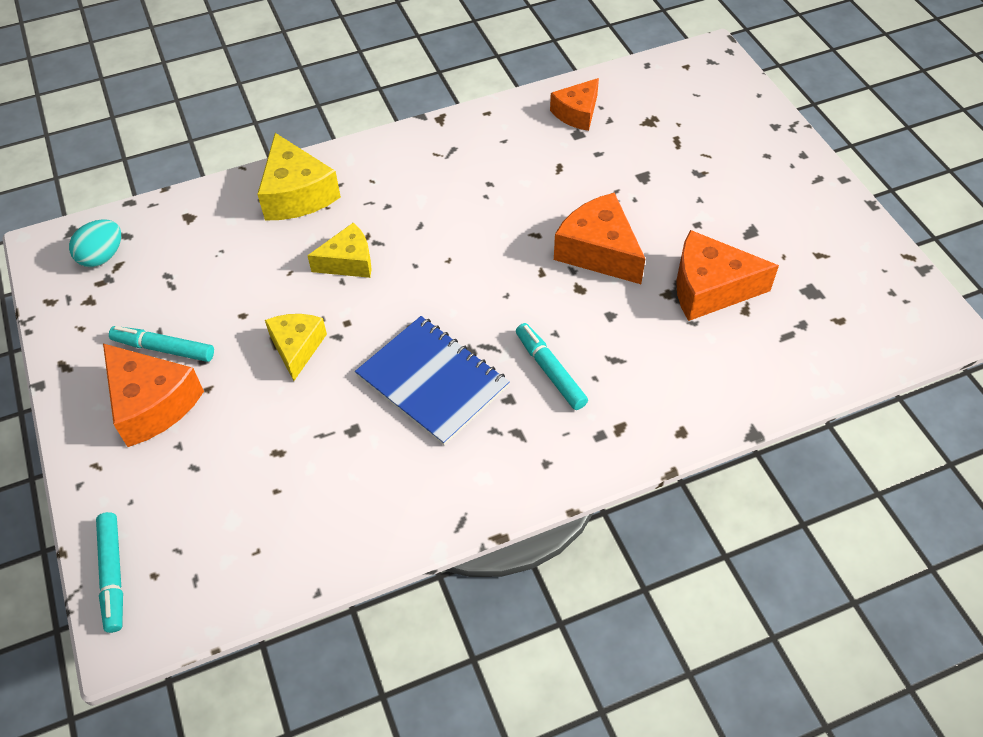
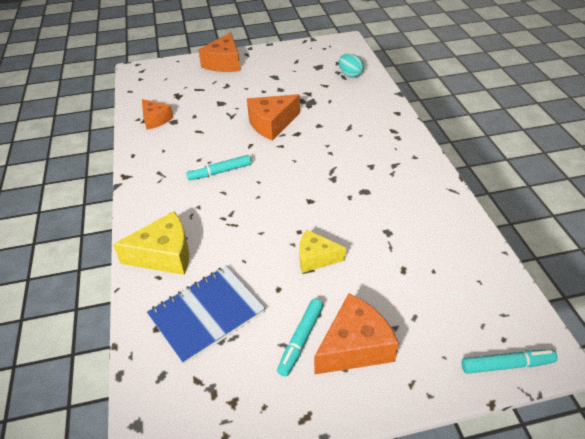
camera: 80 degrees left, 10 degrees down
(102, 256) = (182, 394): turquoise egg -> turquoise egg (350, 75)
(348, 262) = (244, 228): yellow cheese -> none
(432, 381) = (354, 195): blue notebook -> blue notebook (207, 314)
(550, 371) = (353, 149): turquoise marker -> turquoise marker (220, 172)
(710, 288) = (309, 93): orange cheese -> orange cheese (224, 63)

